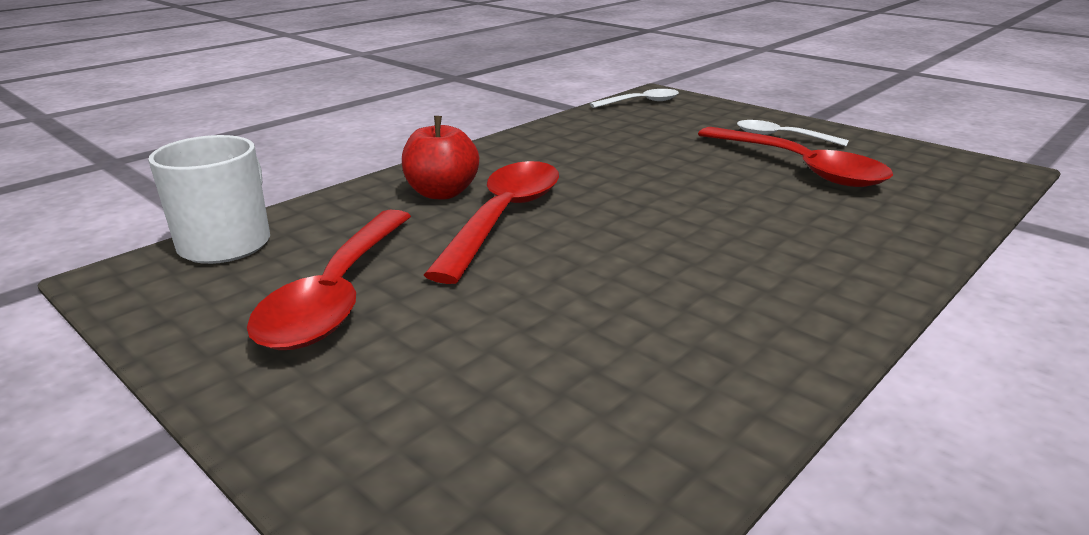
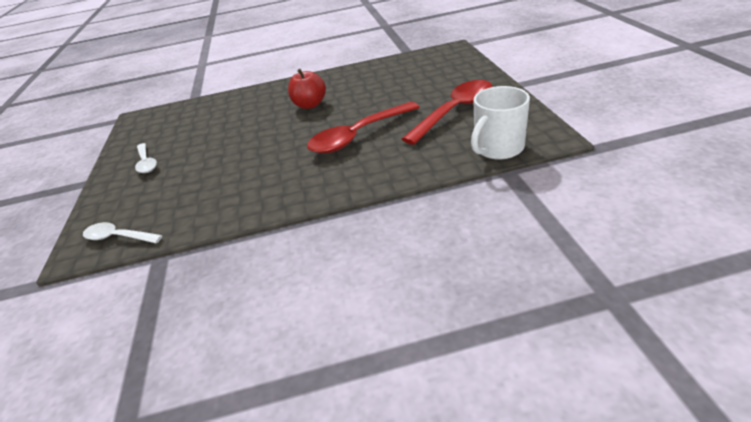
camera: 140 degrees left, 10 degrees up
(442, 193) = (369, 161): red apple -> red apple (310, 105)
(799, 168) = (193, 137): red spoon -> none

